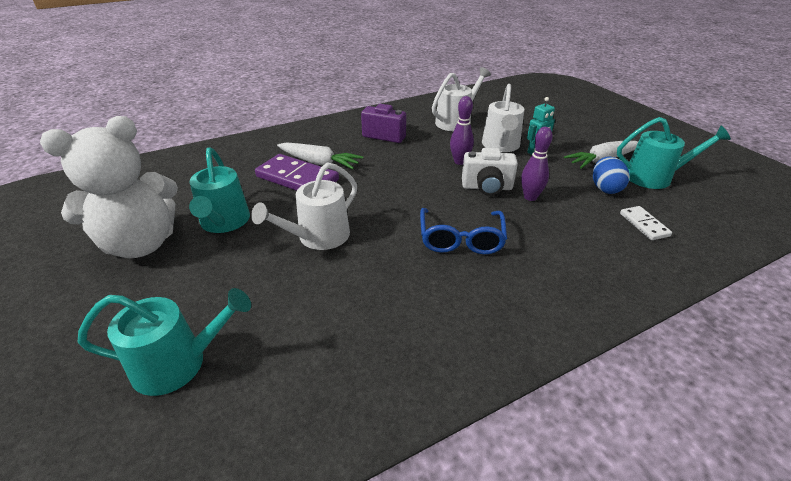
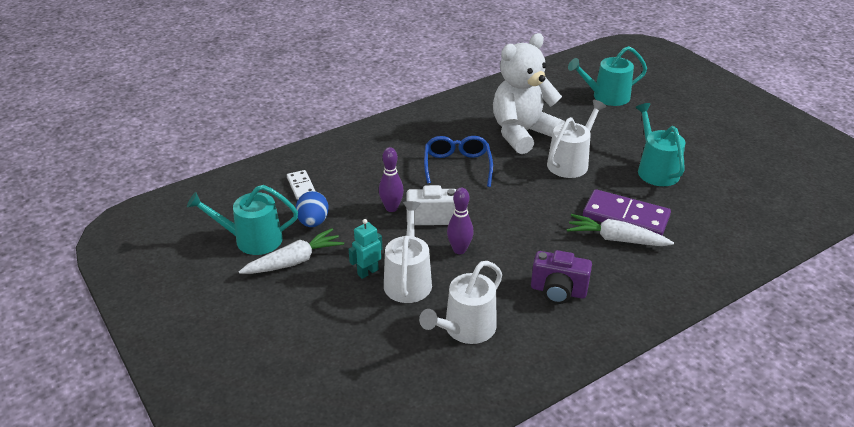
camera: 175 degrees right, 0 degrees up
(141, 244) = (702, 150): white teddy bear -> white teddy bear (522, 133)

